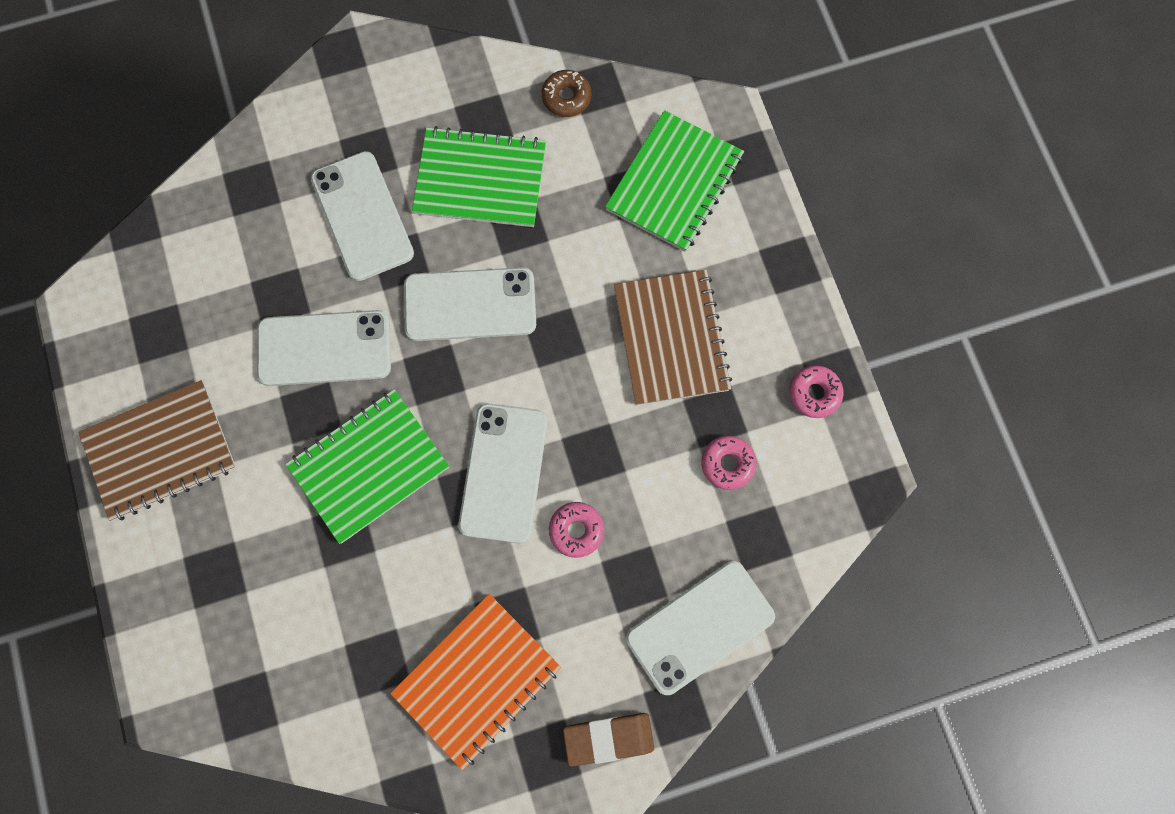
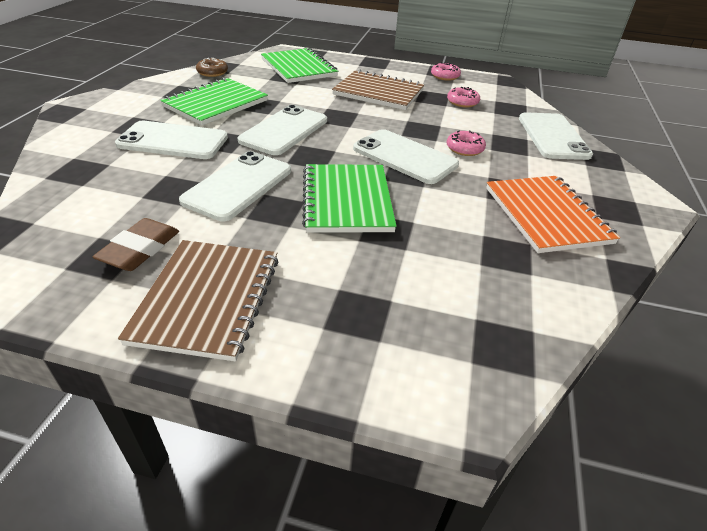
camera: 60 degrees left, 35 degrees down
(608, 738) = (613, 184): brown eraser -> brown eraser (140, 249)

